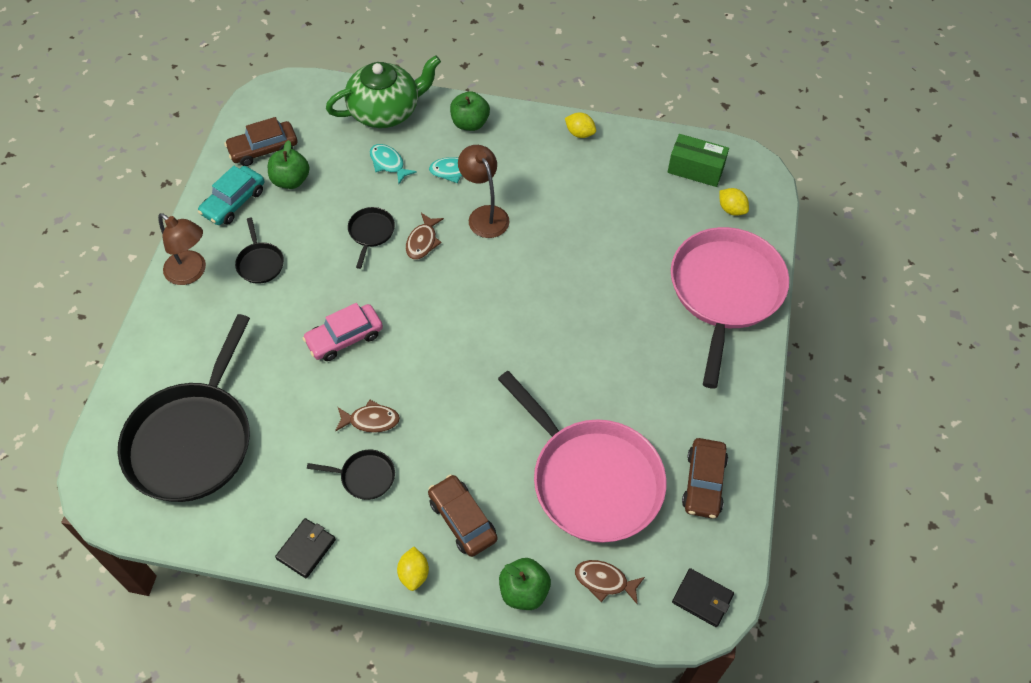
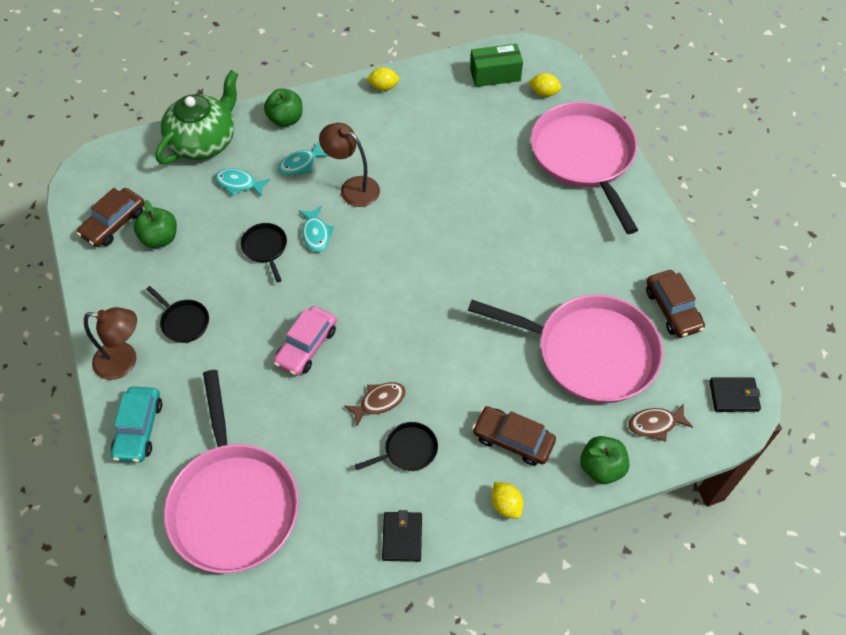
camera: 30 degrees left, 0 degrees up
(193, 440) = (233, 504): black pan -> pink pan
(233, 202) = (119, 281): turquoise car -> turquoise car (139, 429)
(422, 241) = (316, 234): brown fish -> turquoise fish

